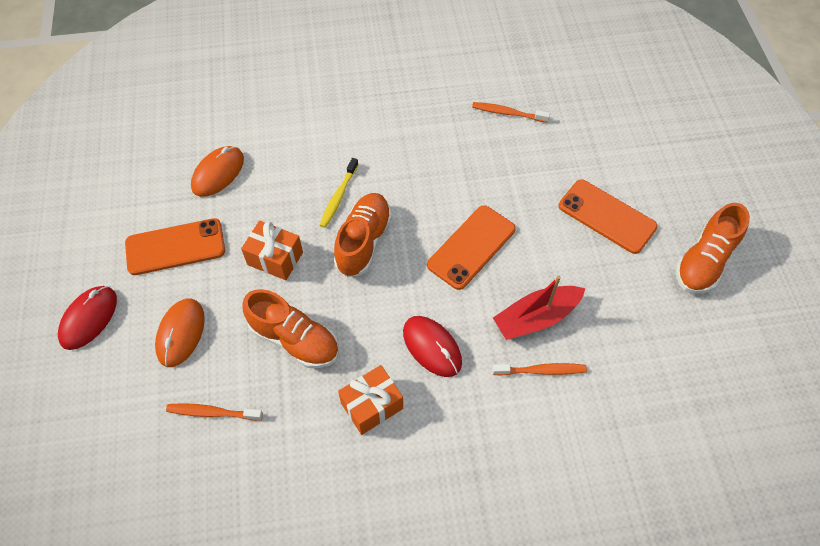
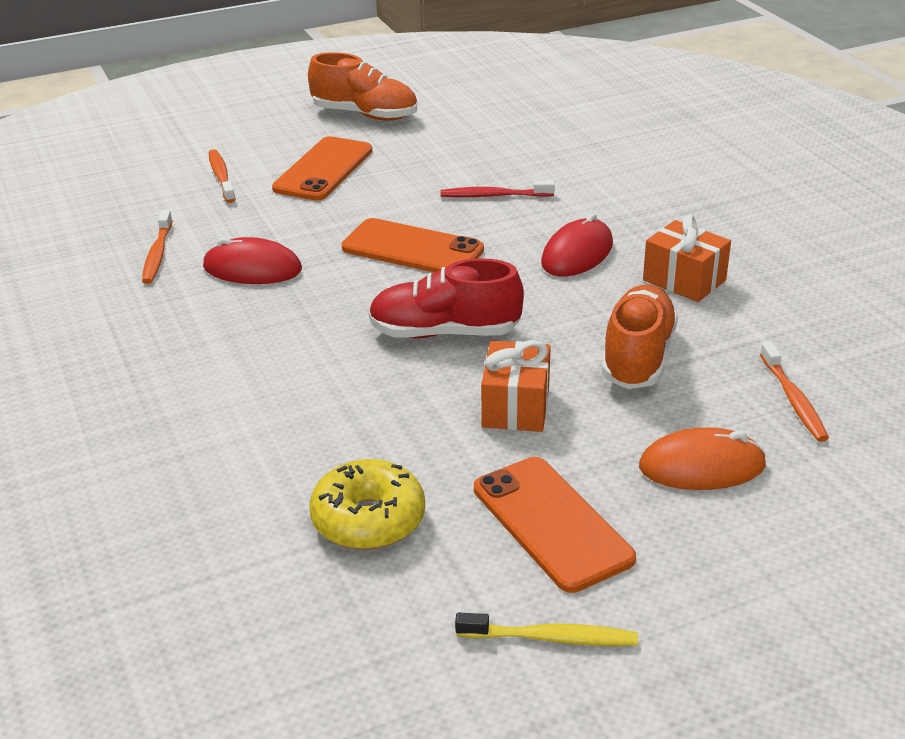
camera: 105 degrees left, 25 degrees down
(89, 318) = (750, 585): red mouse -> red mouse (252, 269)
(218, 173) = (368, 519): orange mouse -> yellow donut
(338, 197) = (371, 372): yellow toothbrush -> yellow toothbrush (551, 638)
(363, 242) = (444, 333): orange shoe -> red shoe
(536, 318) = (494, 196): red boat -> red toothbrush
(541, 370) = (560, 185): orange toothbrush -> orange toothbrush (221, 177)

